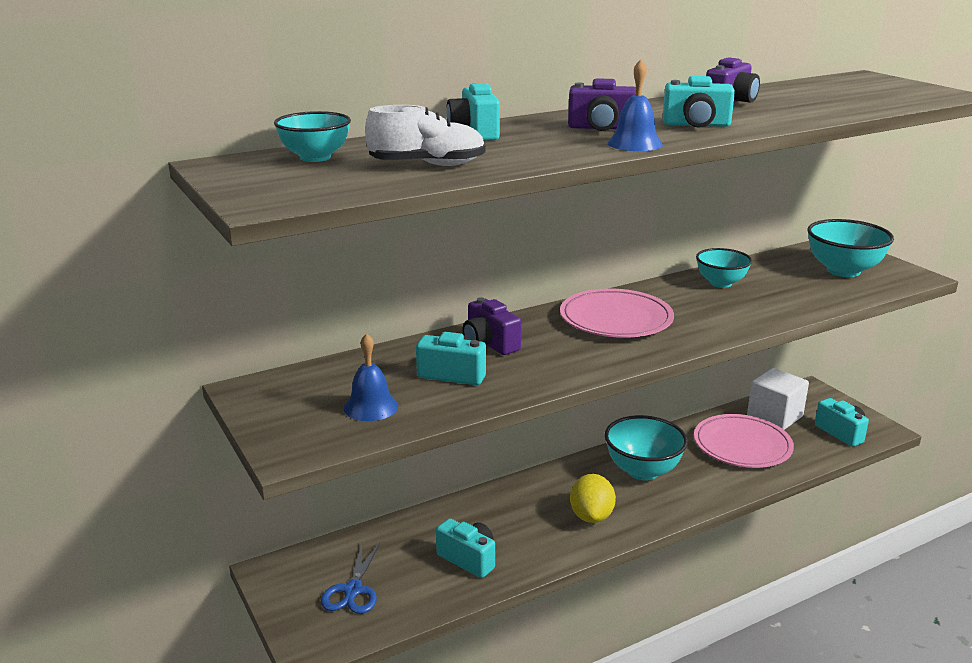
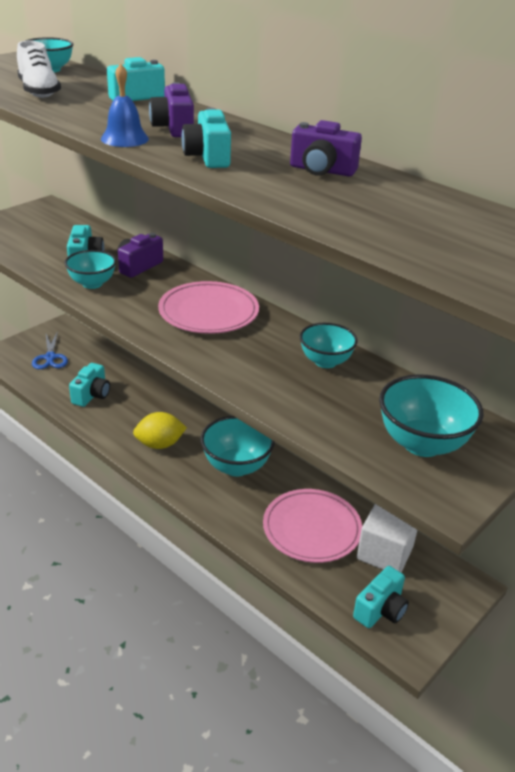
camera: 70 degrees right, 10 degrees up
(353, 590) = (50, 357): blue scissors -> blue scissors turned 90 degrees counterclockwise
(371, 407) = (33, 241): blue bell -> none
(524, 374) = (92, 283): none -> turquoise bowl

